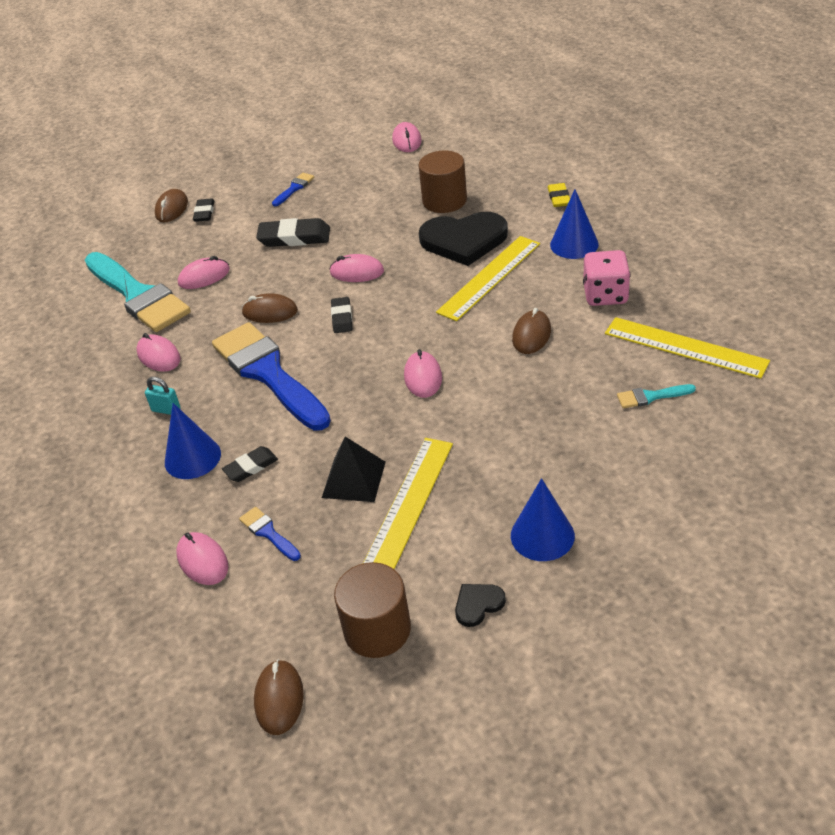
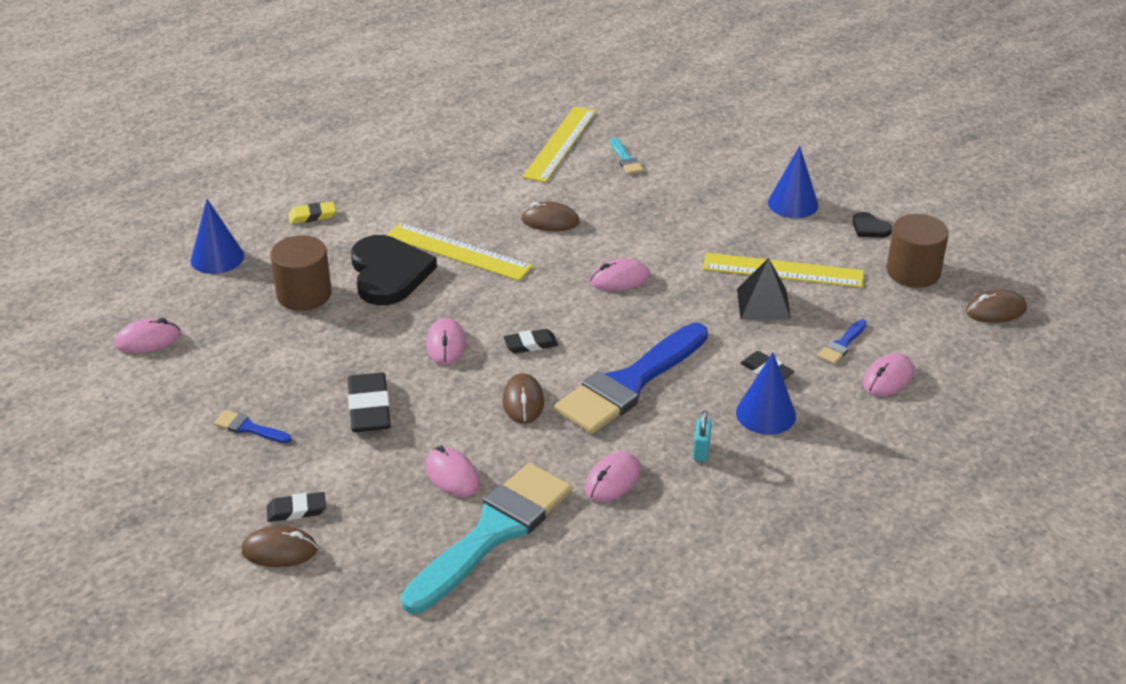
camera: 105 degrees left, 5 degrees down
(574, 244) = (402, 203): blue cone -> blue cone (217, 258)
(605, 295) = (487, 183): pink dice -> none

